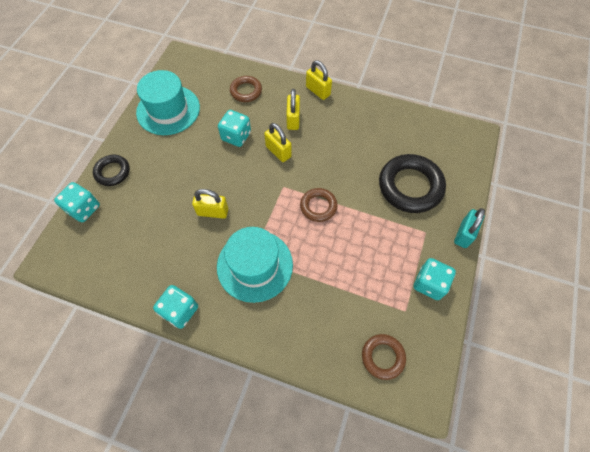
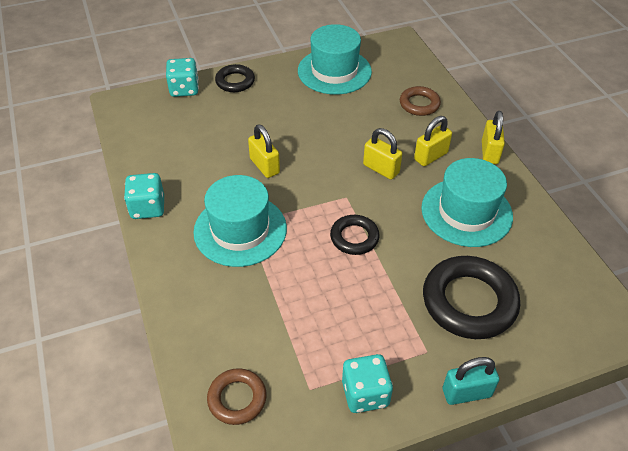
camera: 50 degrees right, 15 degrees down
(236, 136) = (361, 130): turquoise dice -> none
(278, 151) = (381, 169): yellow padlock -> yellow padlock turned 60 degrees counterclockwise
(318, 206) = (354, 237): brown ring -> black ring
(350, 137) = (466, 212): none -> turquoise hat

